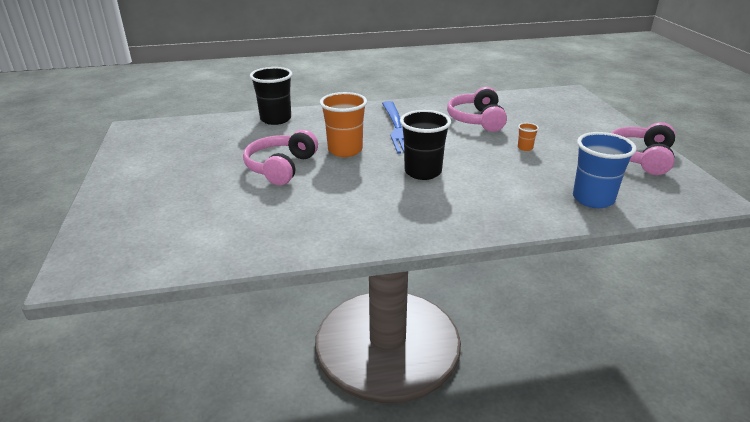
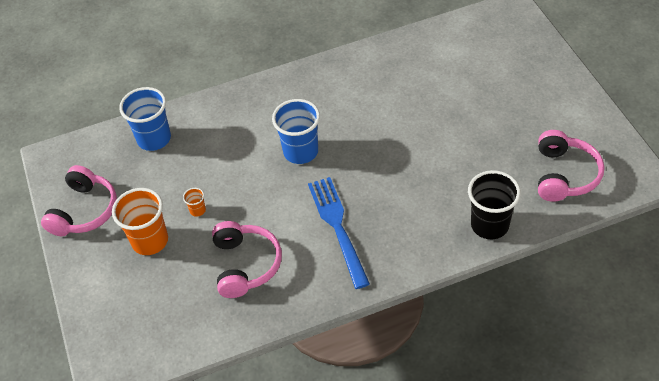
camera: 175 degrees right, 20 degrees up
(281, 167) = (436, 136): pink headphones -> pink headphones (564, 175)
(345, 150) = (384, 174): orange cup -> orange cup (150, 241)
(423, 172) = (300, 152): black cup -> blue cup

